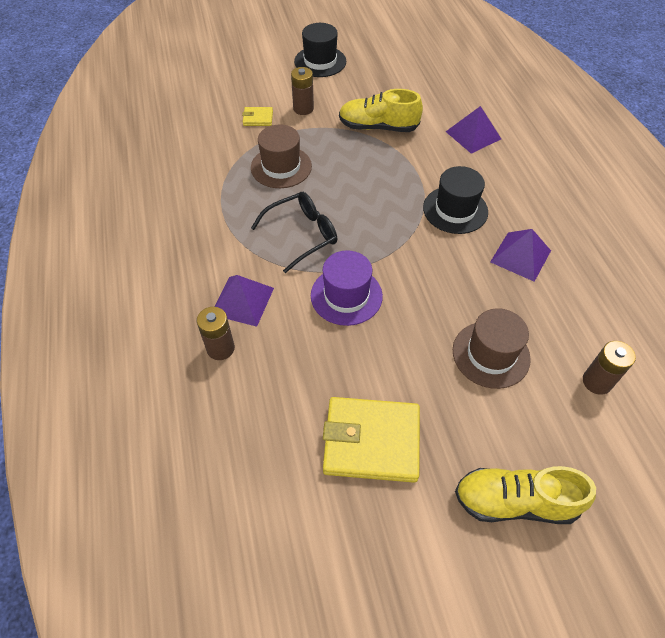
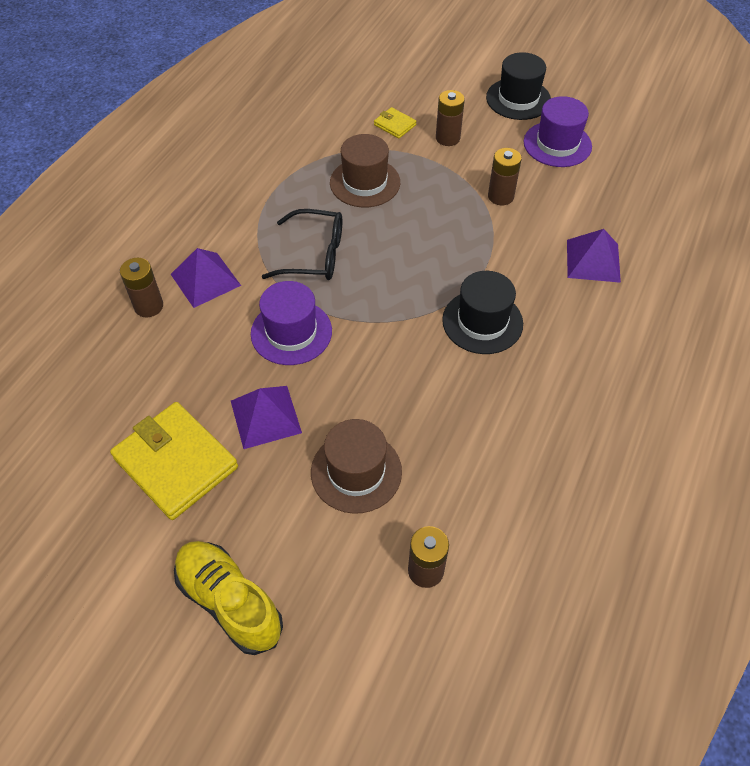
camera: 40 degrees right, 0 degrees up
(375, 77) = (557, 144): none -> purple hat
(378, 127) = (500, 196): yellow shoe -> brown battery
(520, 256) = (495, 407): purple pyramid -> purple pyramid (265, 416)

